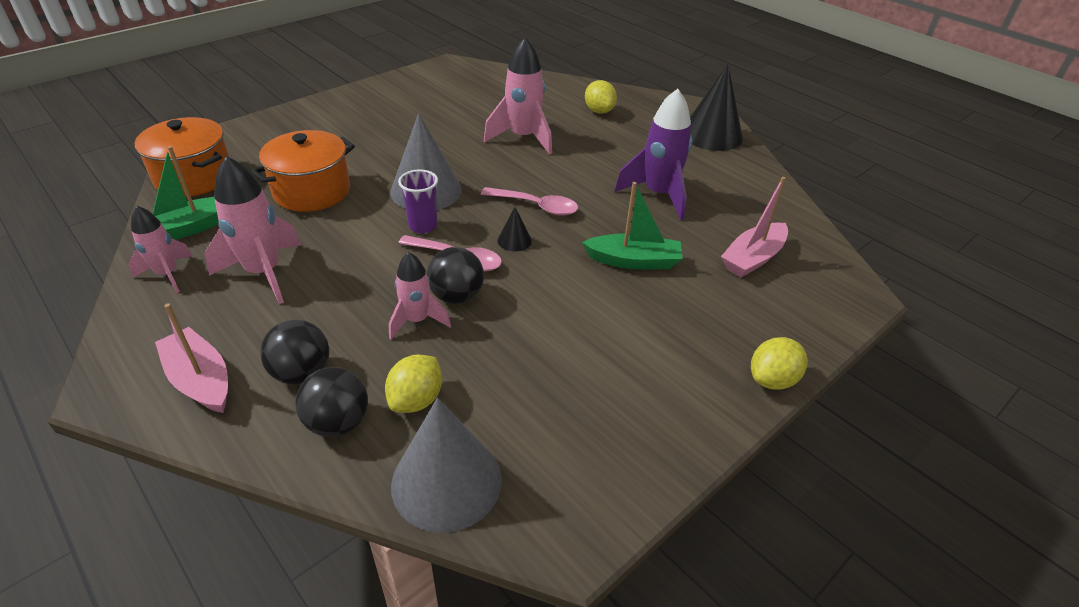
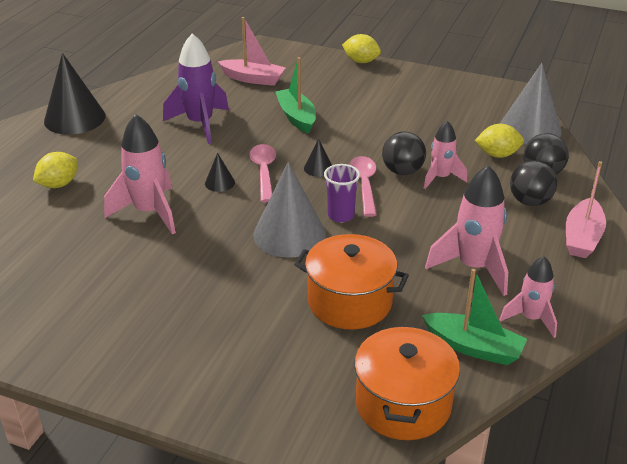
camera: 115 degrees left, 5 degrees down
(538, 178) = (219, 183): none -> black cone

